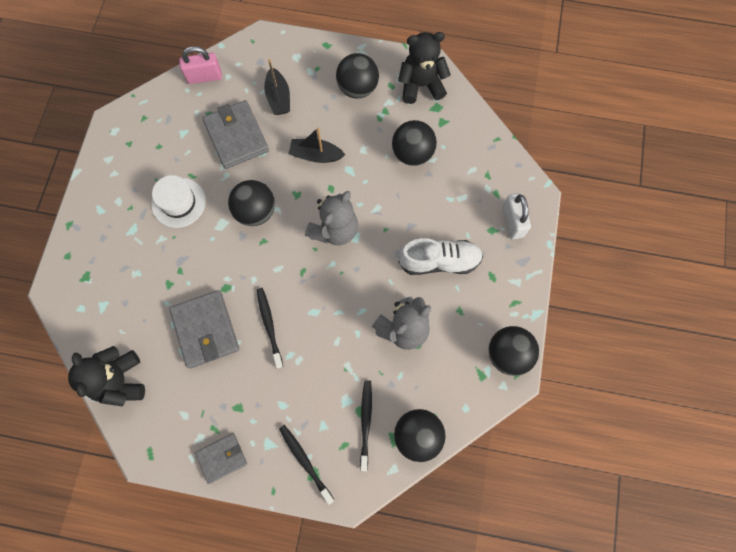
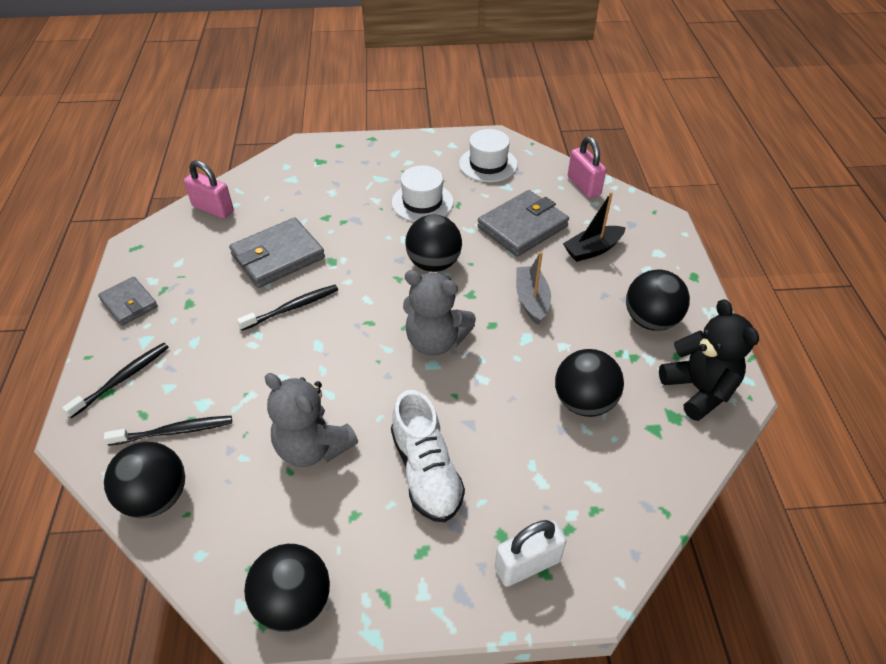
camera: 75 degrees right, 25 degrees down
(120, 381) = (213, 209): black teddy bear -> pink padlock
(148, 138) = (488, 164): none -> white hat
(316, 155) = (532, 300): black boat -> grey boat

